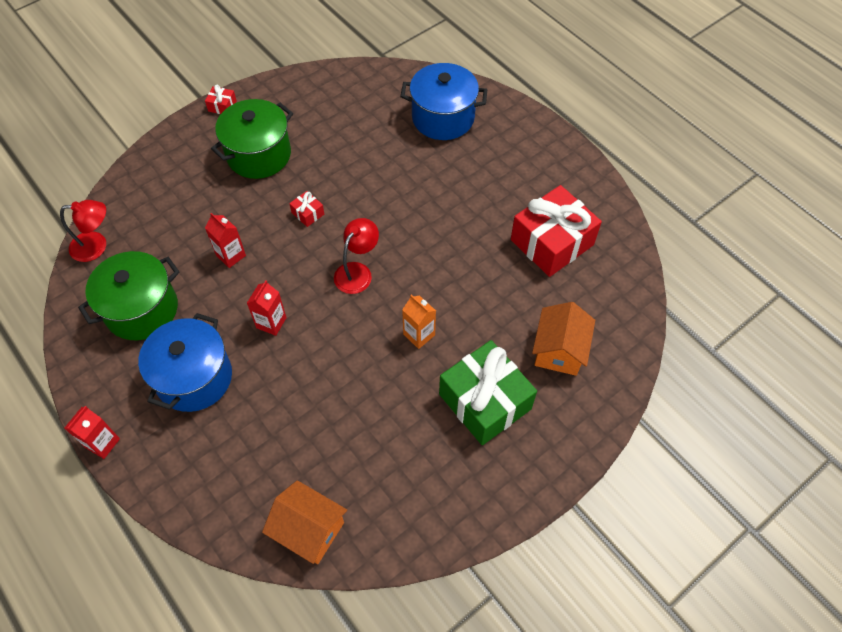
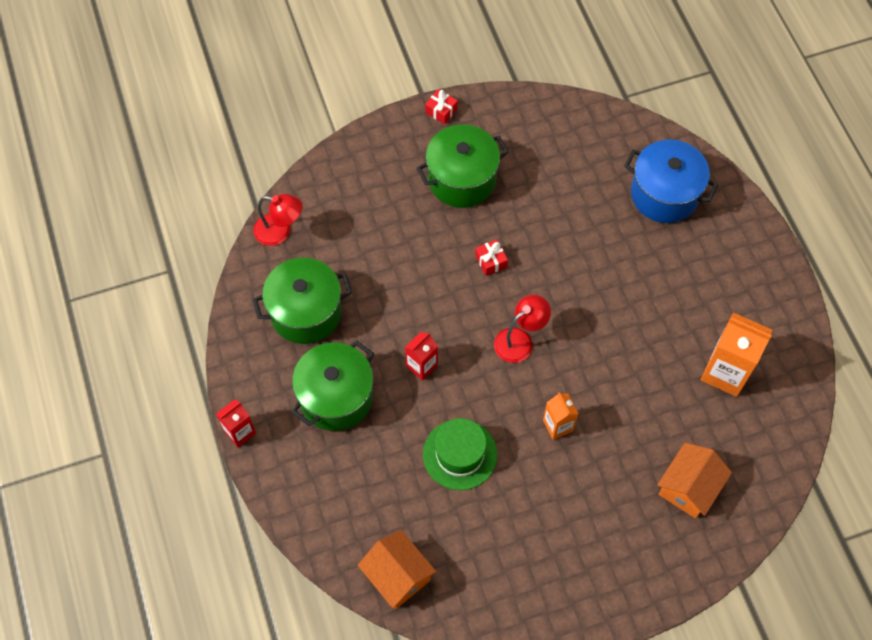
camera: 20 degrees right, 5 degrees up
(194, 378) = (336, 397): blue pot -> green pot
(231, 255) = (403, 283): red carton -> none
(334, 391) = (460, 454): none -> green hat
(485, 401) = (597, 513): green gift -> none
(552, 242) = (725, 372): red gift -> orange carton

